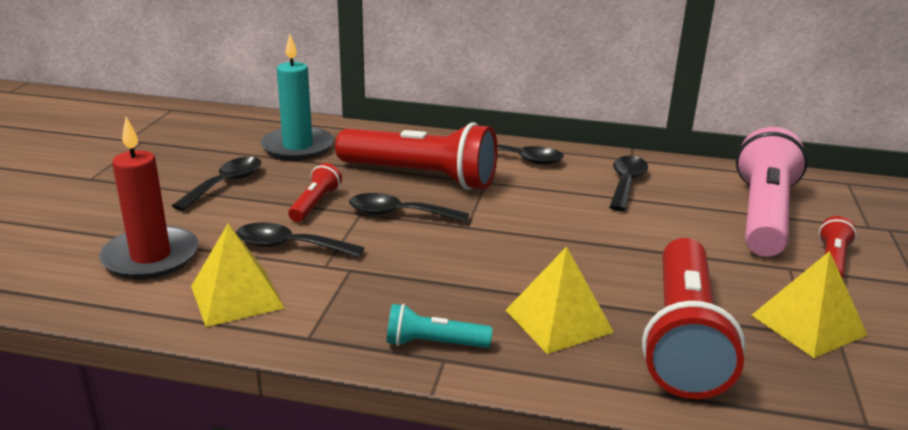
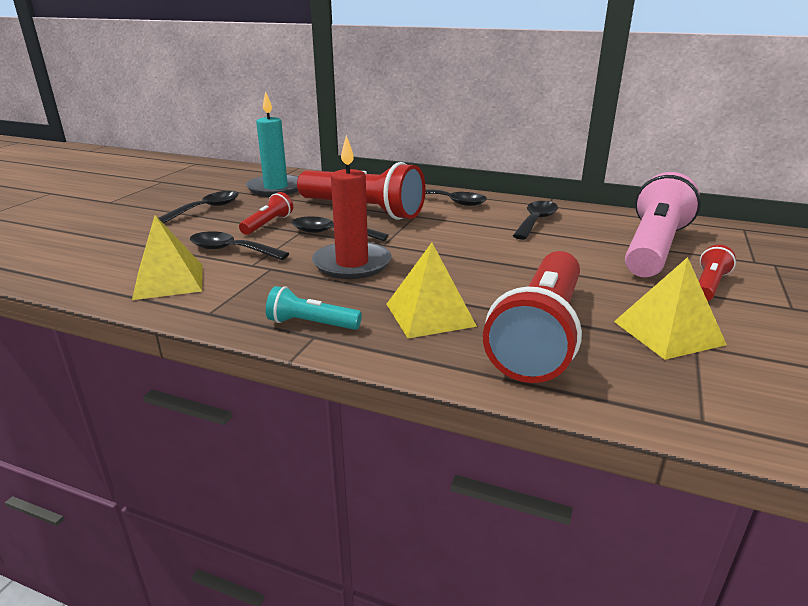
camera: 10 degrees right, 0 degrees up
(151, 257) = (120, 252): red candle -> red candle (352, 264)

